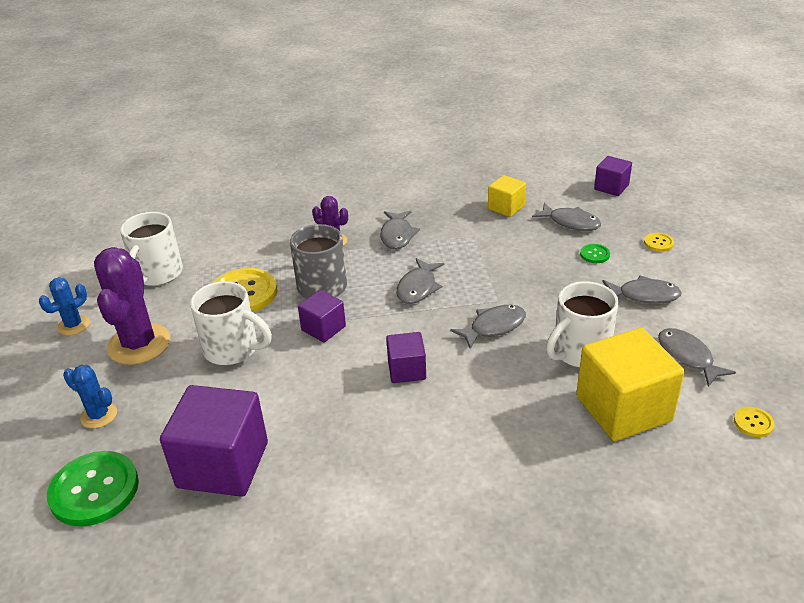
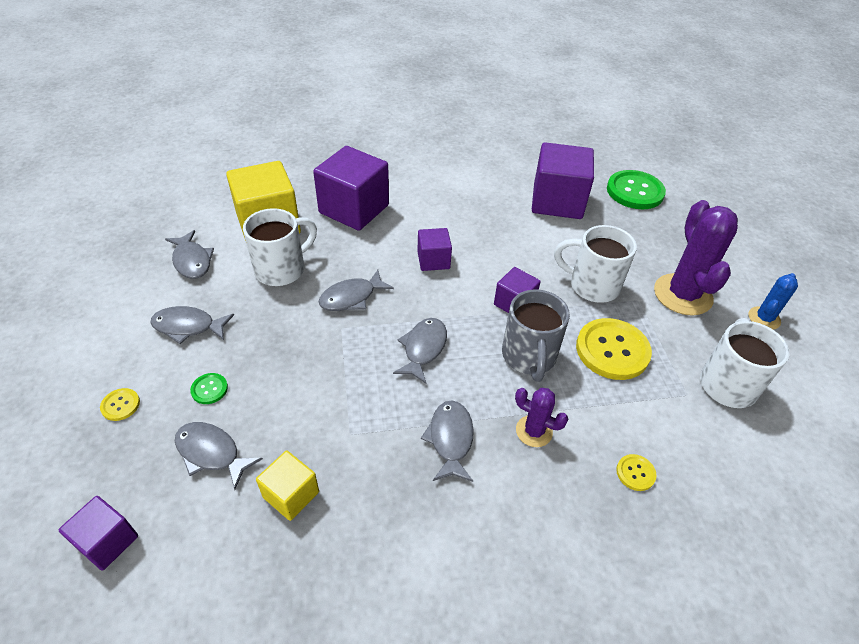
camera: 175 degrees right, 10 degrees up
(99, 415) = (669, 236): blue cactus -> none
(516, 438) = (354, 209): none -> purple cube
(753, 423) = (180, 211): yellow button -> yellow button (635, 473)

